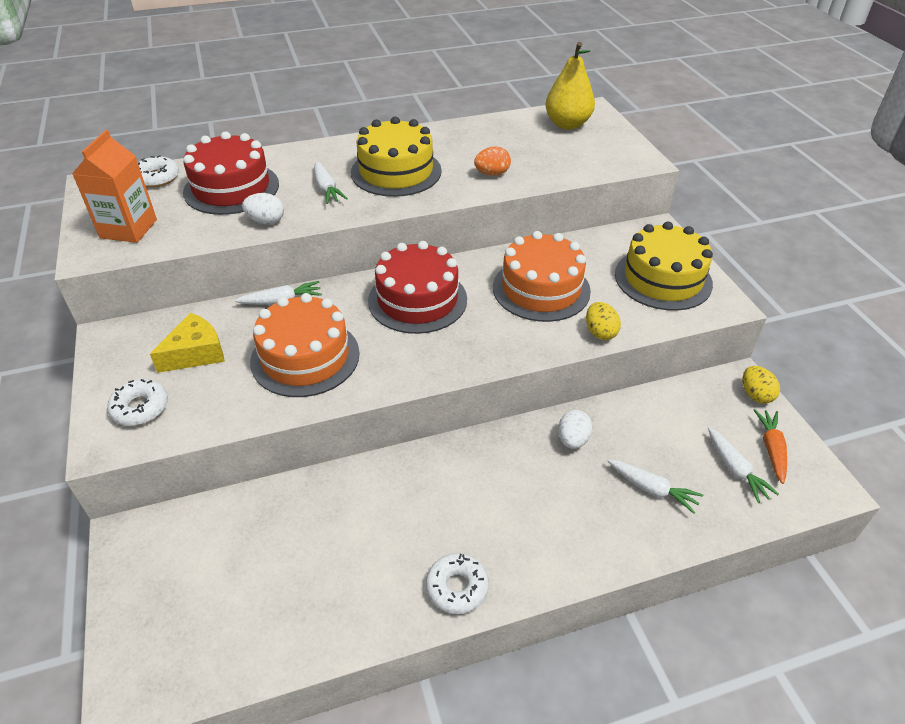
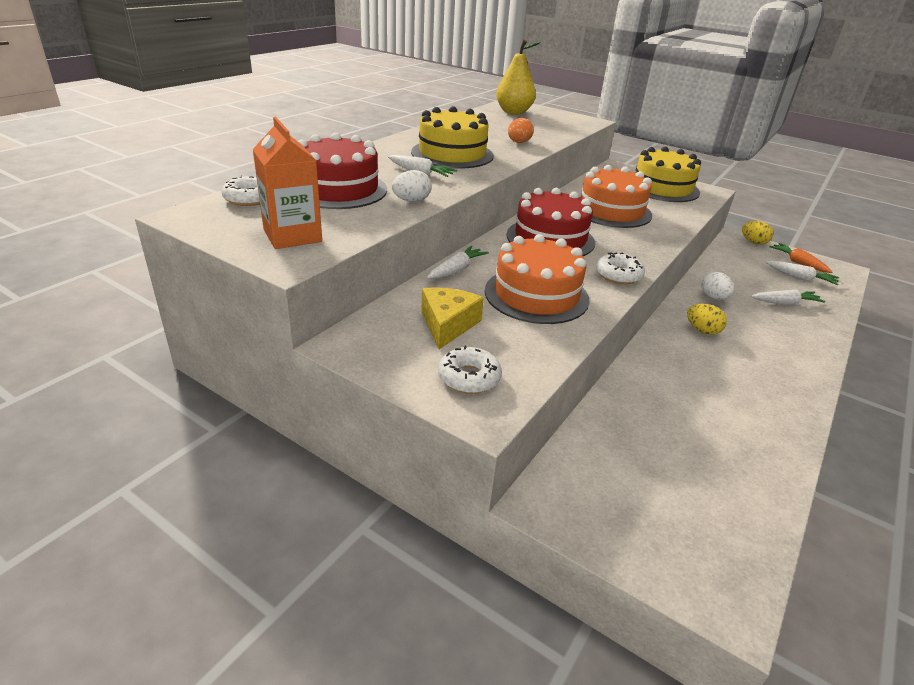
camera: 40 degrees left, 10 degrees down
(457, 587) = (787, 400): white donut -> white donut (618, 275)
(600, 332) = (679, 221): yellow egg -> yellow egg (702, 330)

